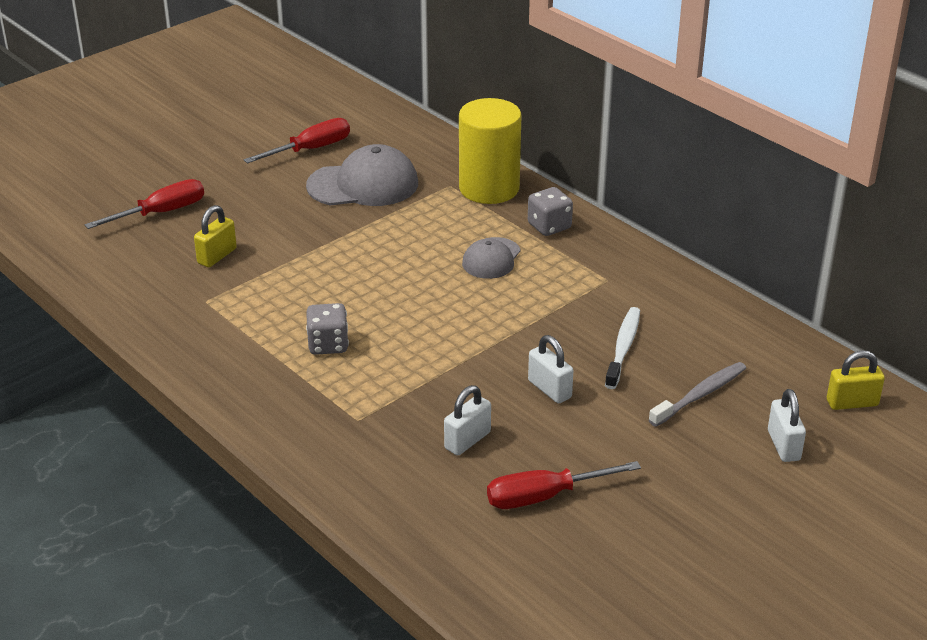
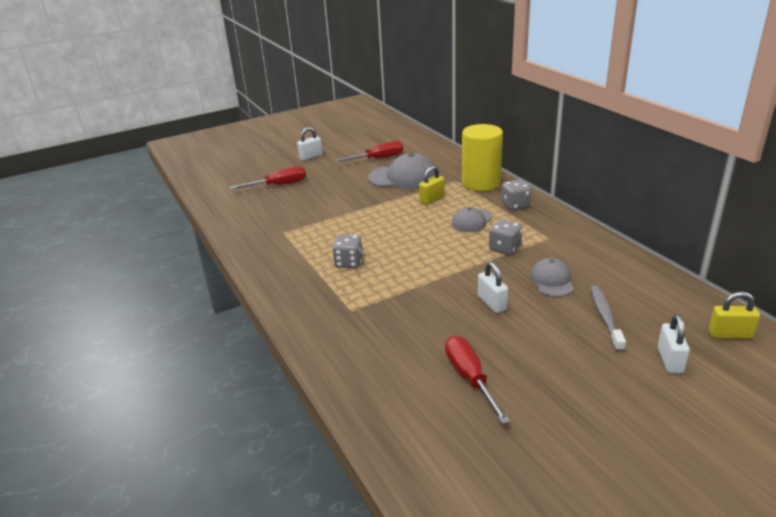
camera: 15 degrees right, 5 degrees down
(217, 256) = (301, 209): yellow padlock -> yellow padlock (432, 199)
(467, 440) = (423, 332): white padlock -> white padlock (311, 157)
(544, 497) = (470, 378): red screwdriver -> red screwdriver turned 75 degrees clockwise
(549, 302) = (504, 248): none -> grey dice
(623, 348) = (552, 281): white toothbrush -> grey cap
(700, 395) = (605, 317): grey toothbrush -> grey toothbrush turned 60 degrees counterclockwise

